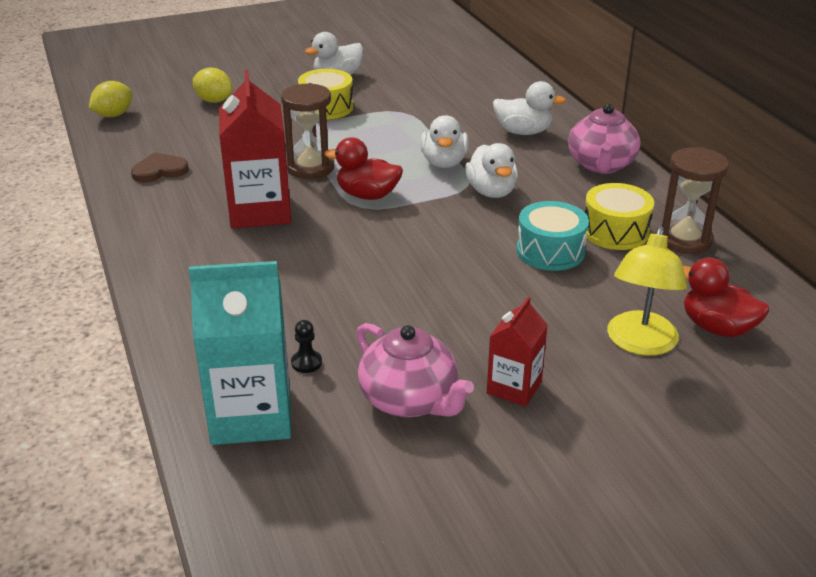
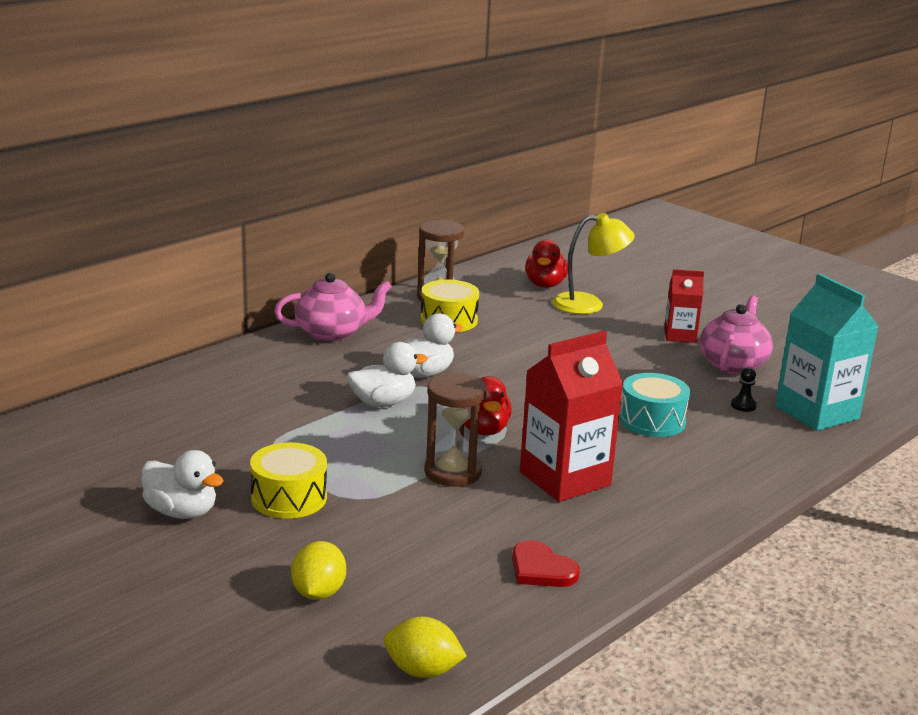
camera: 115 degrees left, 10 degrees down
(159, 170) = (541, 569): brown heart -> red heart
(523, 132) = (282, 373): white duck -> none
(550, 251) = (502, 340): turquoise drum -> turquoise drum (652, 420)

